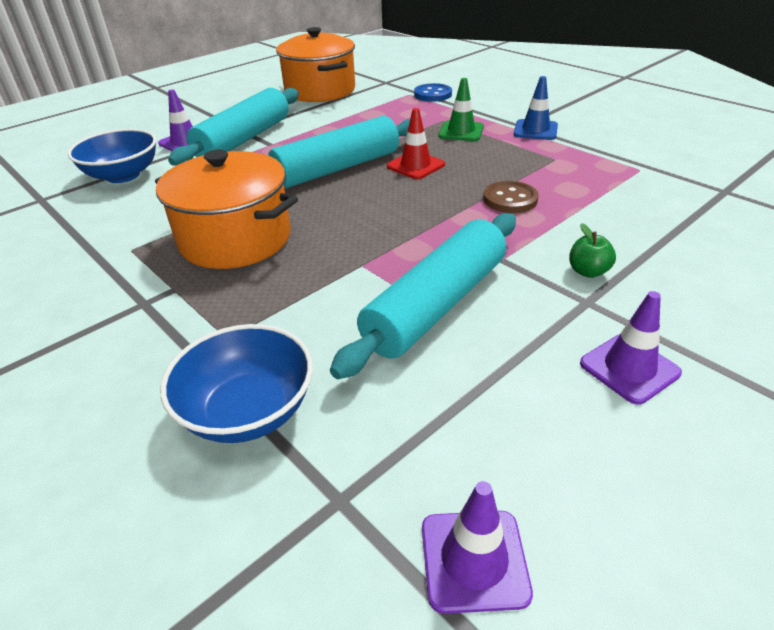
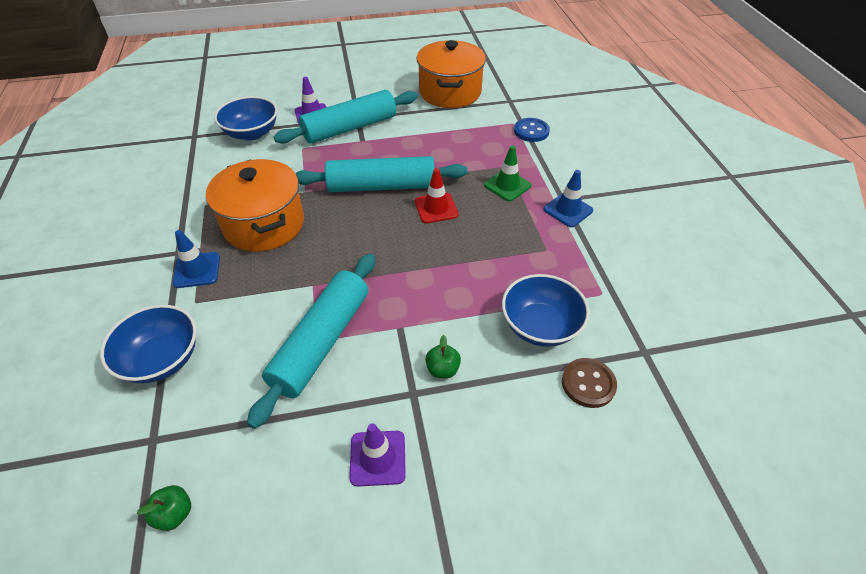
camera: 30 degrees right, 10 degrees up
(193, 308) = (197, 270): none -> blue traffic cone
(436, 305) = (321, 342): turquoise rolling pin -> turquoise rolling pin turned 45 degrees counterclockwise
(474, 560) = (174, 513): purple traffic cone -> green apple
(510, 199) = (465, 275): brown button -> brown button (588, 384)
(624, 207) = (540, 326): none -> blue bowl

